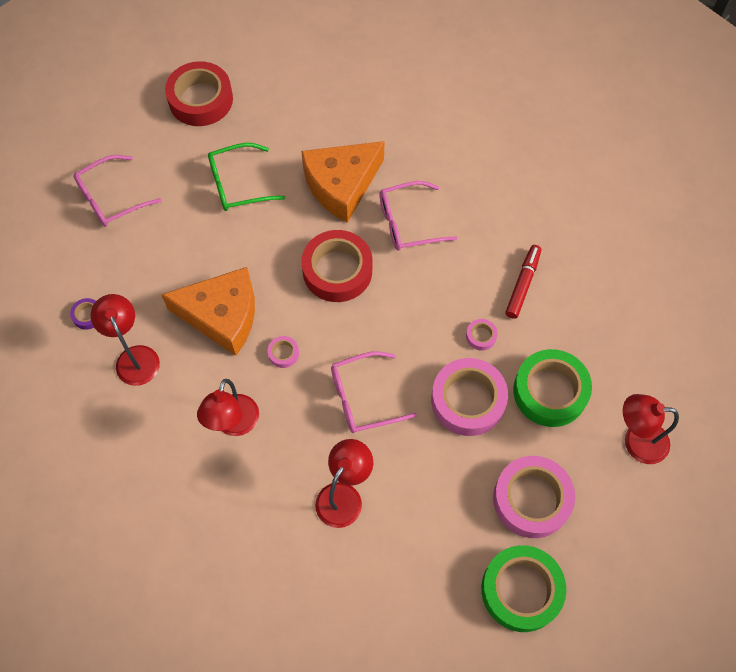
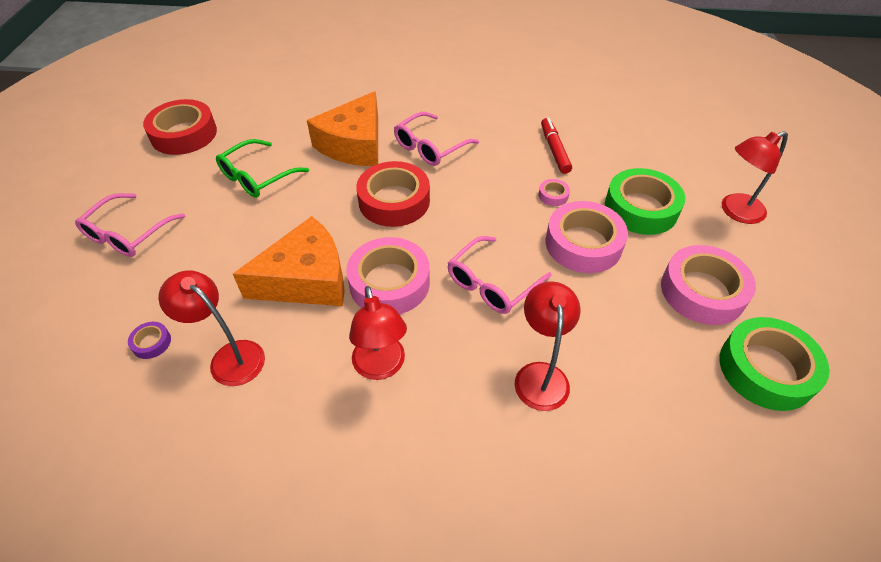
camera: 30 degrees left, 15 degrees down
(283, 353) = (389, 283): pink tape -> pink tape, size x2.36

